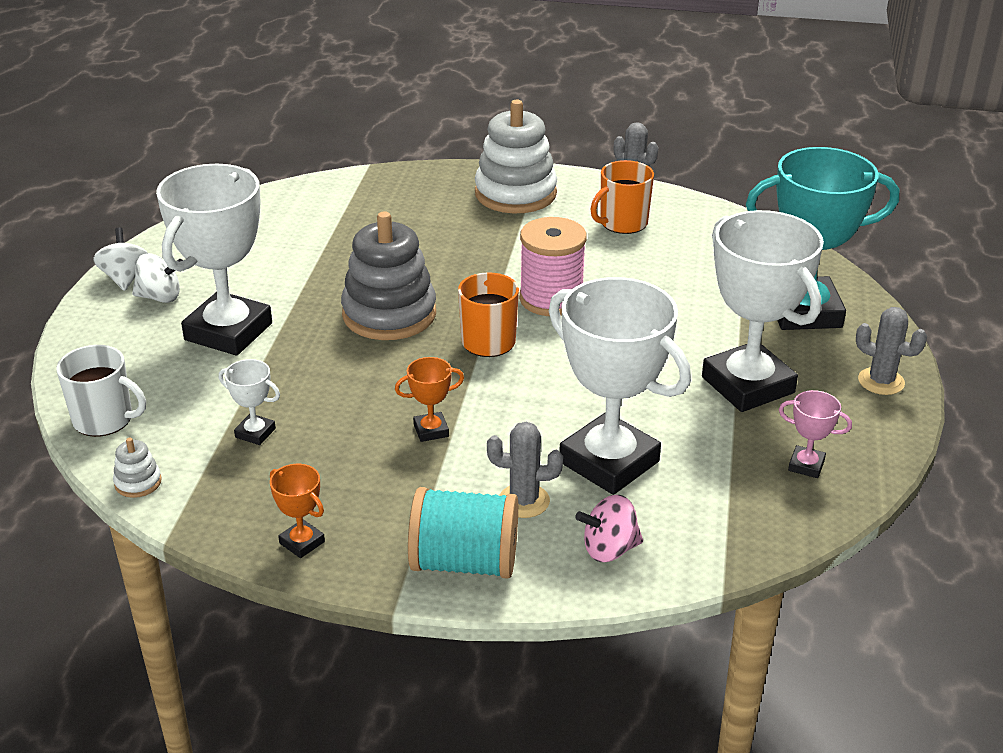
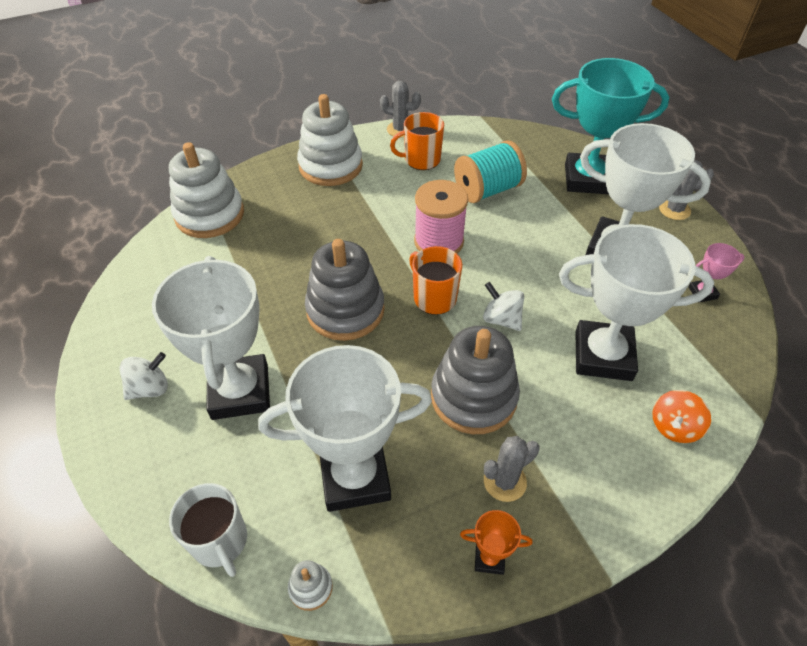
camera: 35 degrees left, 15 degrees up
(104, 419) = (220, 541): white mug -> white mug turned 75 degrees clockwise
(125, 278) = (100, 385): white spinning top -> white spinning top (501, 319)
(255, 433) = (355, 477): white trophy -> white trophy, size x2.38
(349, 191) = (209, 215): none -> white stacking toy
(431, 430) = (473, 397): orange trophy -> grey stacking toy
(464, 562) = (607, 498): turquoise spool -> turquoise spool (487, 190)
(524, 501) = (588, 420): grey cactus -> grey cactus (505, 481)
(609, 549) = (673, 427): pink spinning top -> orange spinning top
(622, 223) = (421, 160): orange mug -> orange mug turned 60 degrees clockwise
(804, 311) = (587, 179): turquoise trophy -> turquoise trophy turned 45 degrees clockwise

